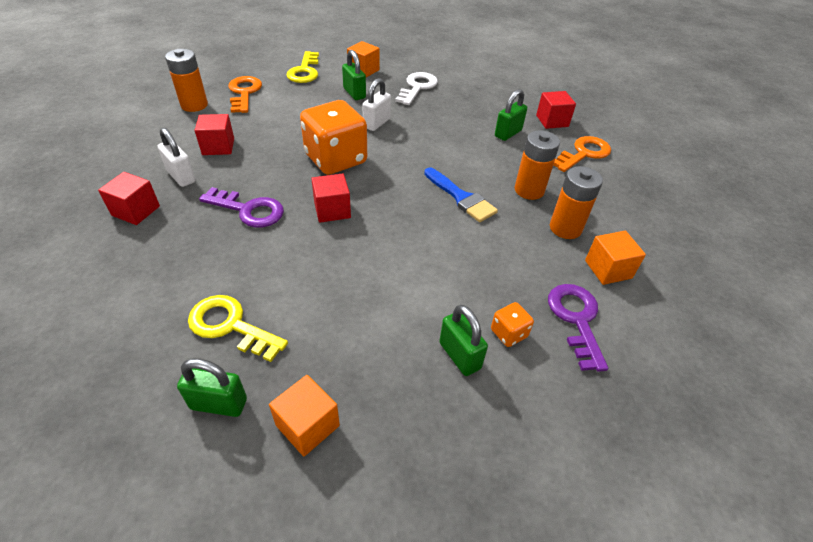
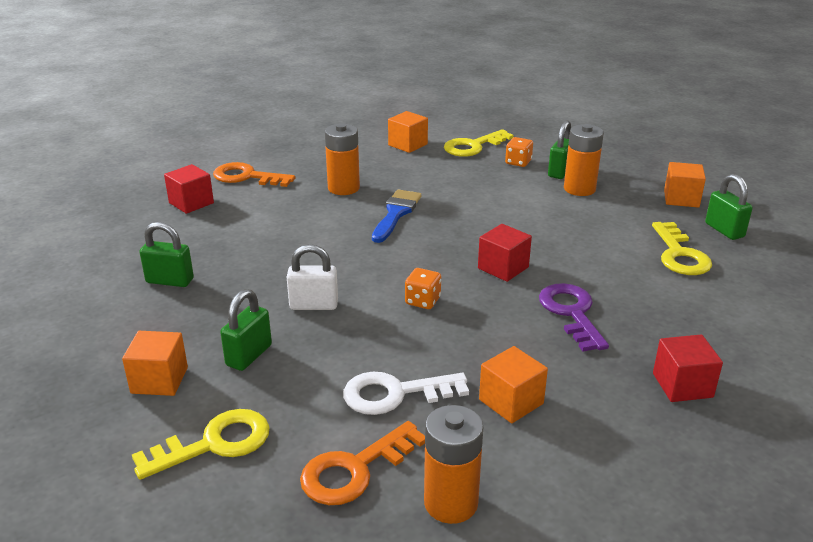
camera: 120 degrees left, 15 degrees down
(181, 176) = (597, 392): white padlock -> none
(218, 146) = (511, 401): red cube -> orange cube
(336, 159) = (422, 301): orange dice -> orange dice, size x0.43
(417, 87) = (180, 310): white key -> white key (395, 394)
(508, 133) = (247, 219): green padlock -> green padlock (170, 281)
(565, 228) = (379, 165): orange battery -> orange battery (579, 189)
(576, 319) = (473, 146): purple key -> yellow key

